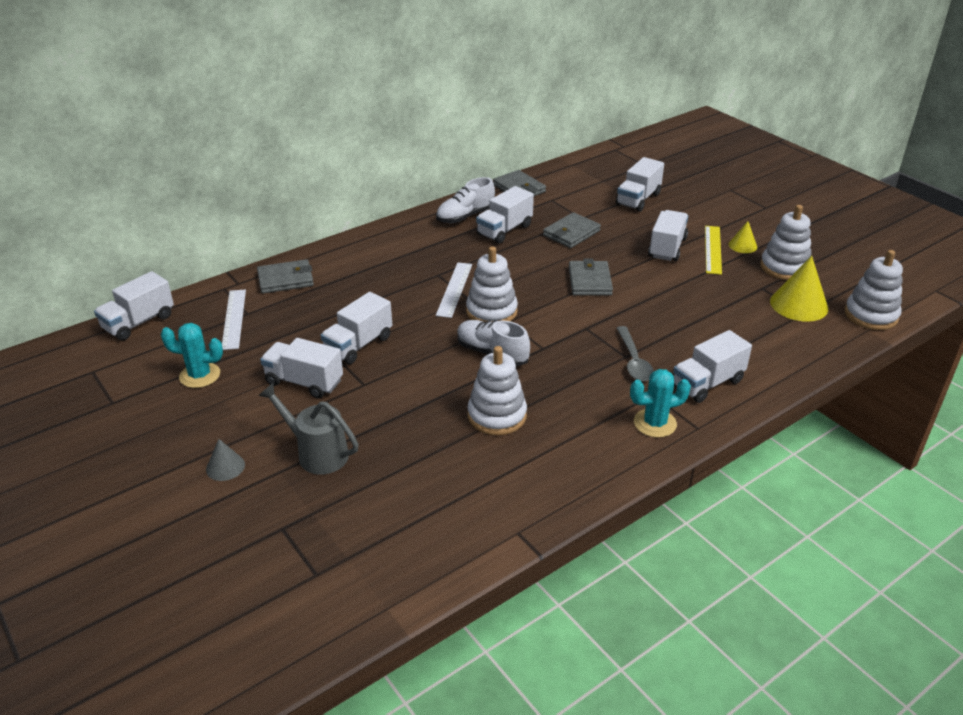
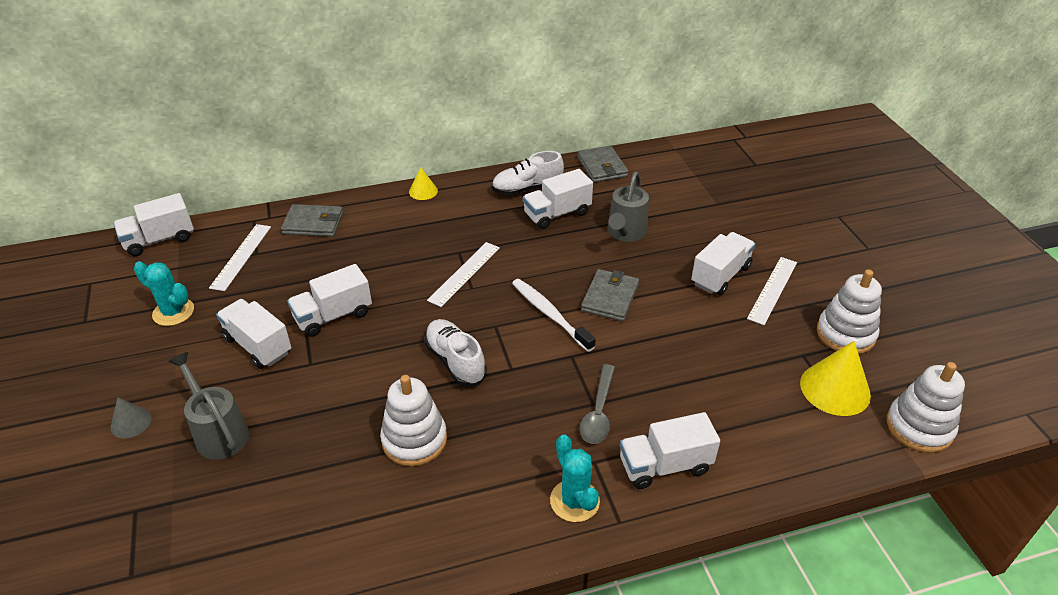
camera: 20 degrees right, 5 degrees up
(491, 311) = (485, 310): white stacking toy -> none
(548, 303) = (550, 314): none -> white toothbrush
(571, 233) = (625, 233): grey wallet -> grey watering can
(638, 199) = (723, 207): white truck -> none
(655, 423) = (574, 501): turquoise cactus -> turquoise cactus turned 60 degrees clockwise
(713, 249) = (772, 290): yellow ruler -> white ruler
(742, 245) = (811, 293): yellow cone -> yellow cone (423, 191)

